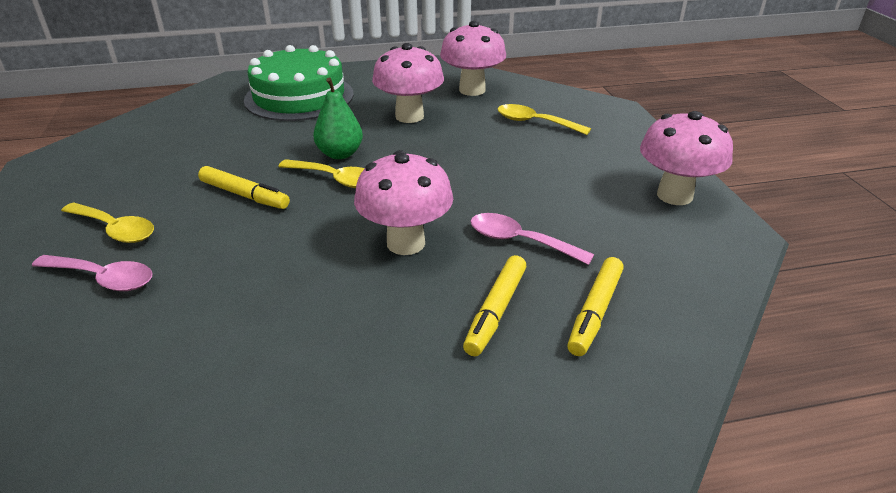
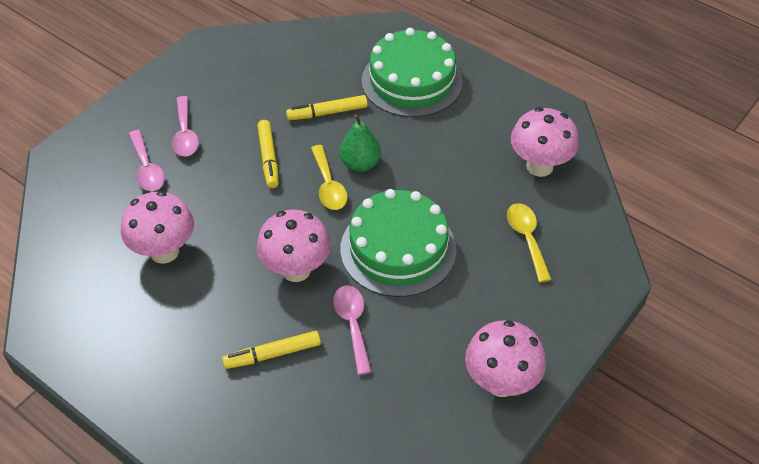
camera: 50 degrees right, 15 degrees up
(114, 229) = (185, 134): yellow spoon -> pink spoon
(409, 116) = (452, 160): pink mushroom -> pink mushroom (164, 251)
(463, 178) = (398, 249): none -> green cake
(595, 312) = (314, 403): yellow marker -> yellow marker (327, 113)

